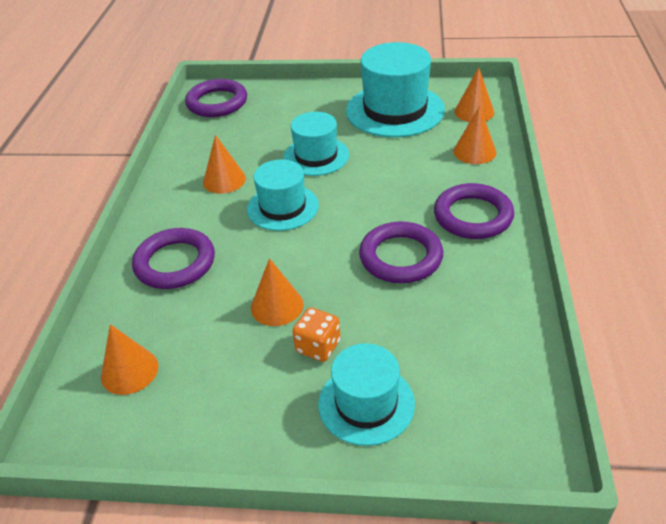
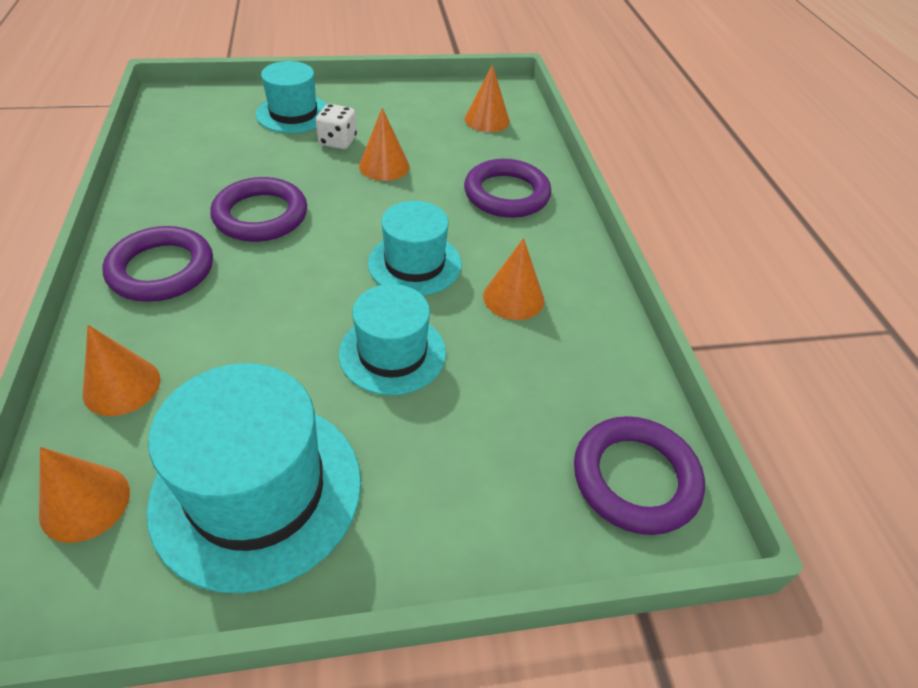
camera: 160 degrees right, 5 degrees up
(318, 346) = (338, 141): orange dice -> white dice

